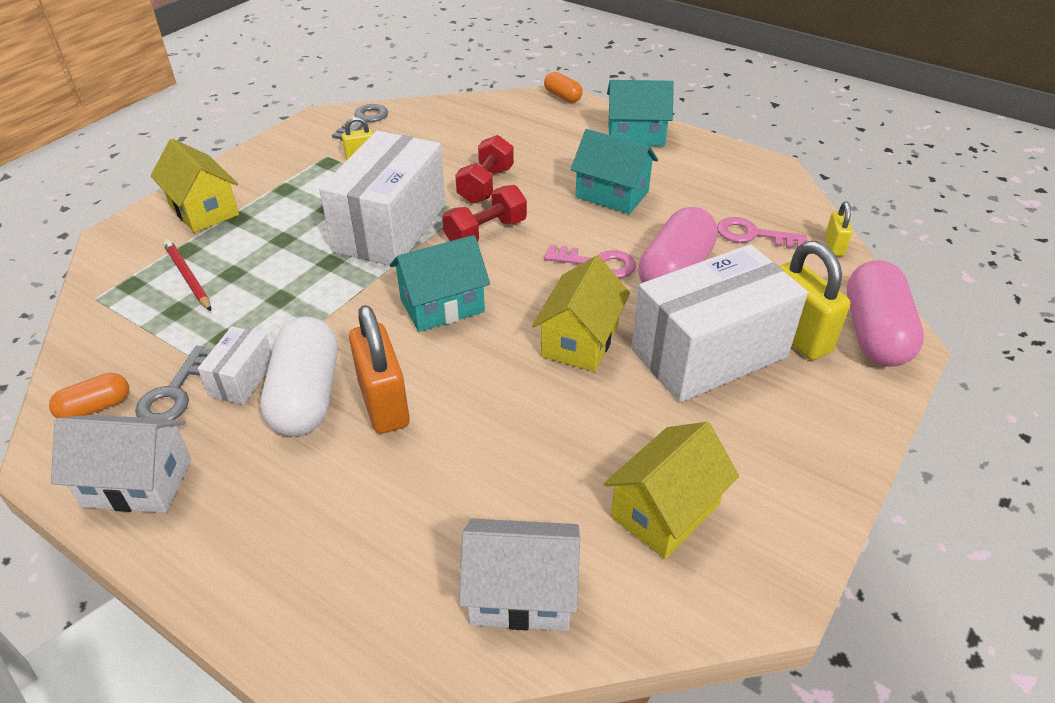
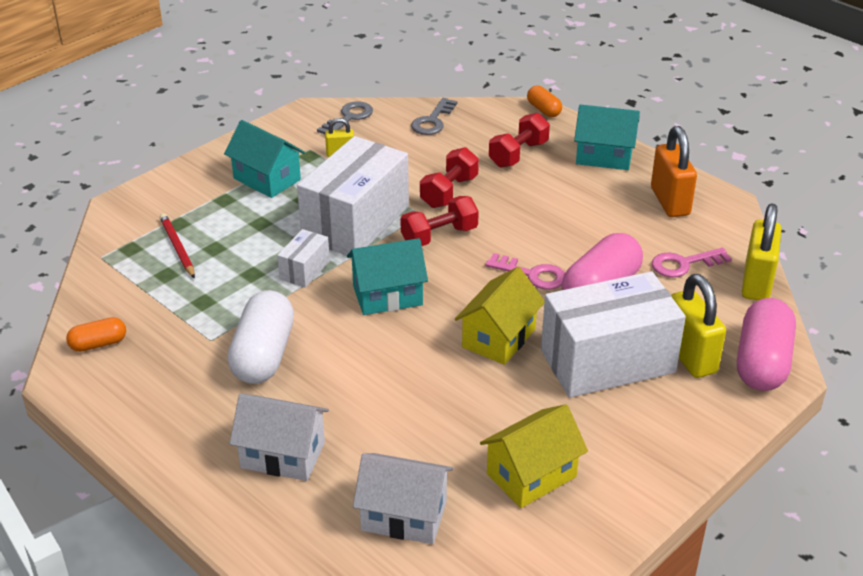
camera: 10 degrees right, 5 degrees down
(137, 483) = (128, 403): white house -> white house (283, 455)
(175, 393) = (160, 340): grey key -> grey key (433, 121)
(203, 210) = (195, 189): yellow house -> none
(242, 379) = (214, 335): white box -> white box (304, 270)
(384, 404) = (324, 368): orange padlock -> orange padlock (670, 201)
(549, 141) = (518, 154): none -> red dumbbell
(612, 194) = (564, 212): turquoise house -> turquoise house (267, 179)
(753, 235) = (684, 264): pink key -> pink key turned 45 degrees counterclockwise
(834, 246) = (756, 282): yellow padlock -> yellow padlock, size x1.94

